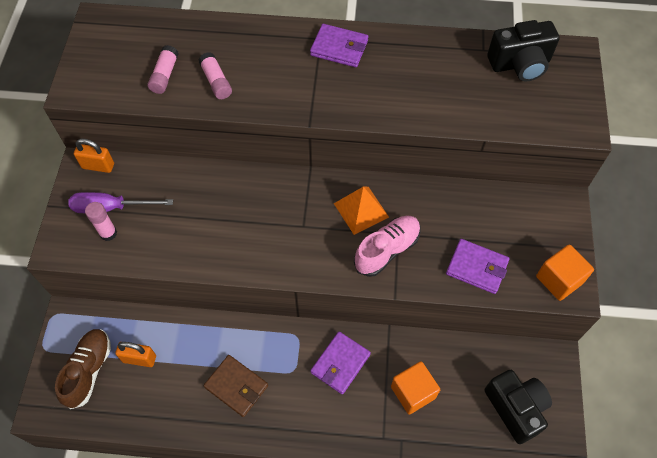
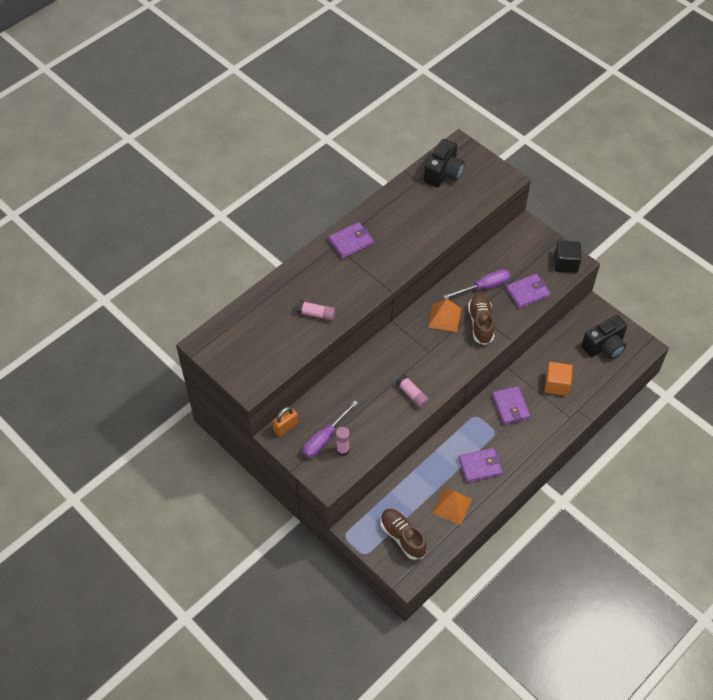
camera: 50 degrees left, 5 degrees down
(139, 359) = (418, 505): orange padlock -> none
(163, 393) = (452, 506): none -> orange pyramid
(165, 75) = (286, 336): pink glue stick -> pink glue stick (412, 394)
(236, 386) = (480, 466): brown wallet -> purple wallet
(387, 250) = (480, 323): pink shoe -> brown shoe
(439, 220) = (484, 287): none -> purple screwdriver
(515, 408) = (604, 346): black camera -> black camera turned 135 degrees clockwise
(559, 280) = (565, 263): orange cube -> black cube

